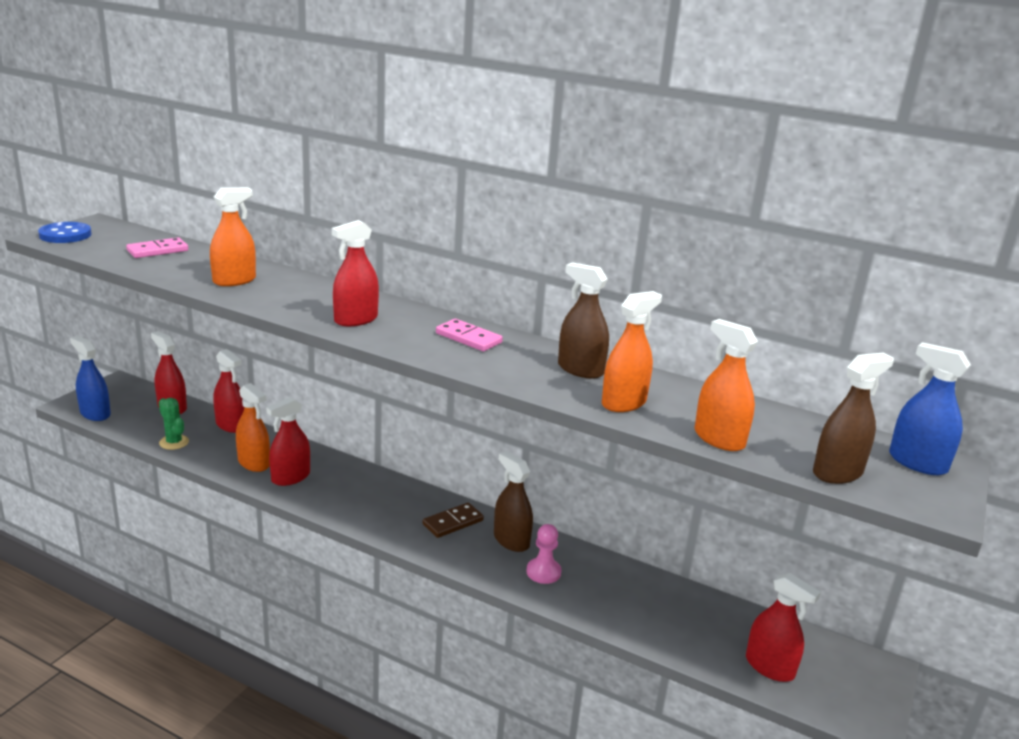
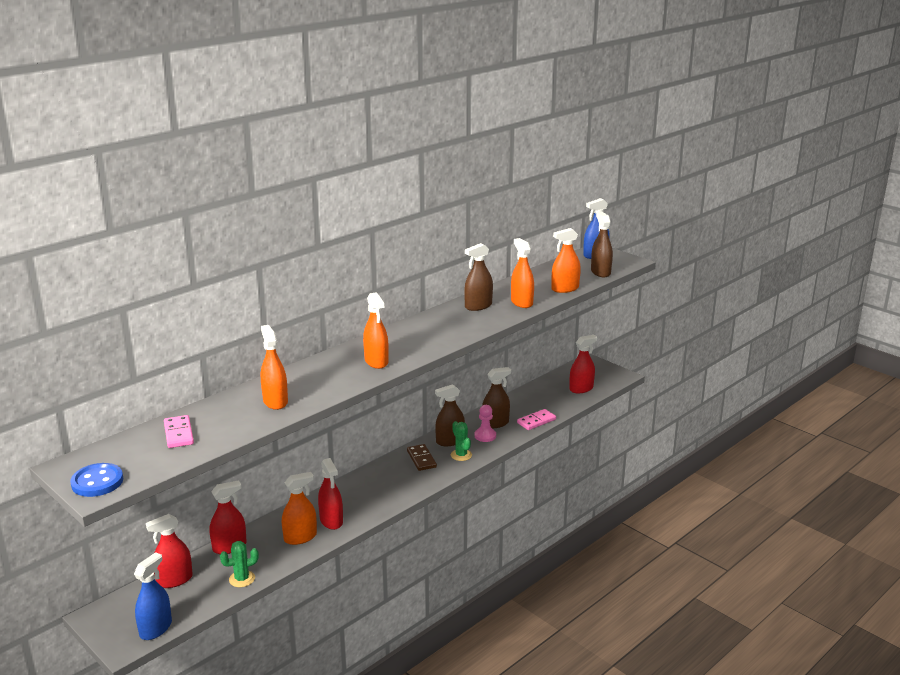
camera: 70 degrees left, 0 degrees up
(95, 414) = (155, 628): blue spray bottle -> blue spray bottle turned 150 degrees clockwise
(356, 319) = (376, 361): red spray bottle -> orange spray bottle
(468, 338) = (422, 330): pink domino -> pink domino (536, 421)
(479, 556) = (461, 455): none -> green cactus
(586, 578) = (495, 423): none -> brown spray bottle

